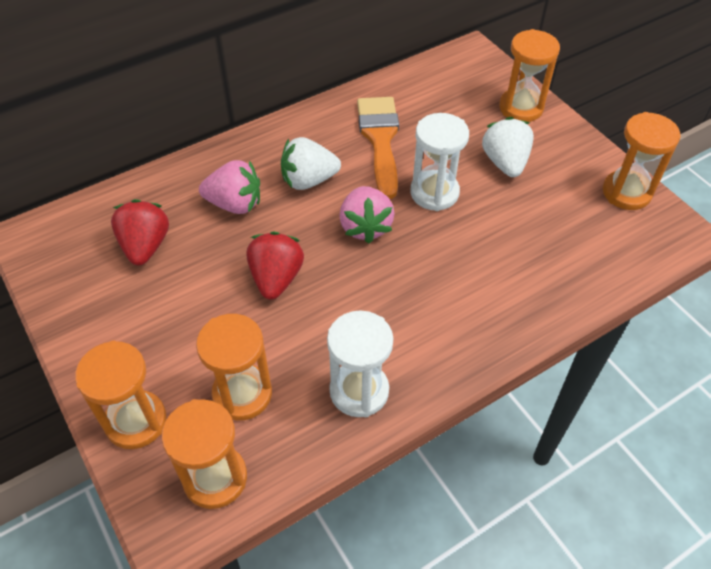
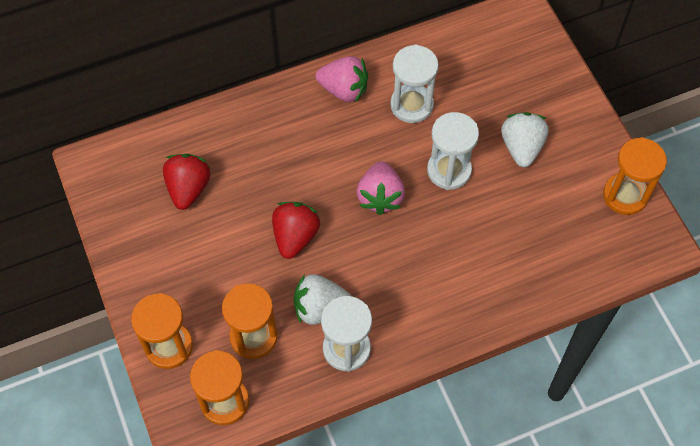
camera: 10 degrees right, 10 degrees up
(235, 204) = (269, 157): pink strawberry -> pink strawberry (344, 90)
(308, 180) = (338, 141): white strawberry -> white strawberry (320, 308)
(380, 139) = (411, 105): orange brush -> white hourglass
(521, 108) = (553, 87): orange hourglass -> none

